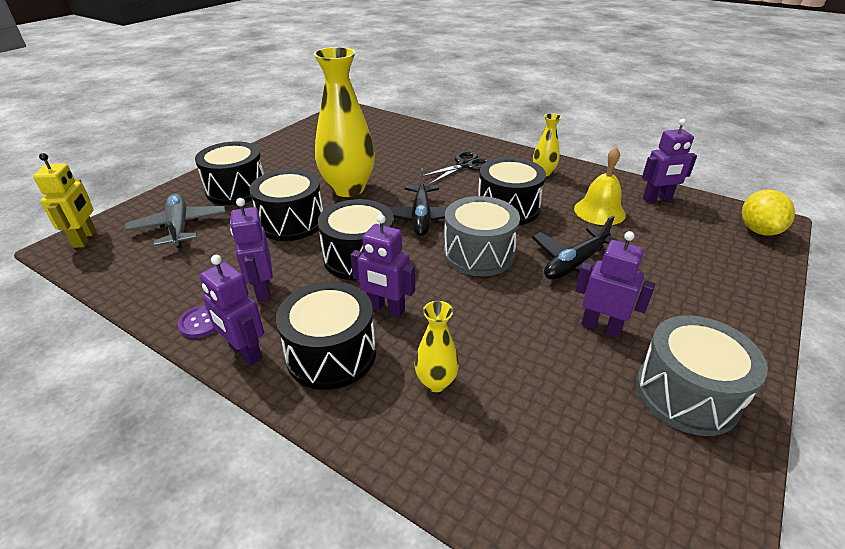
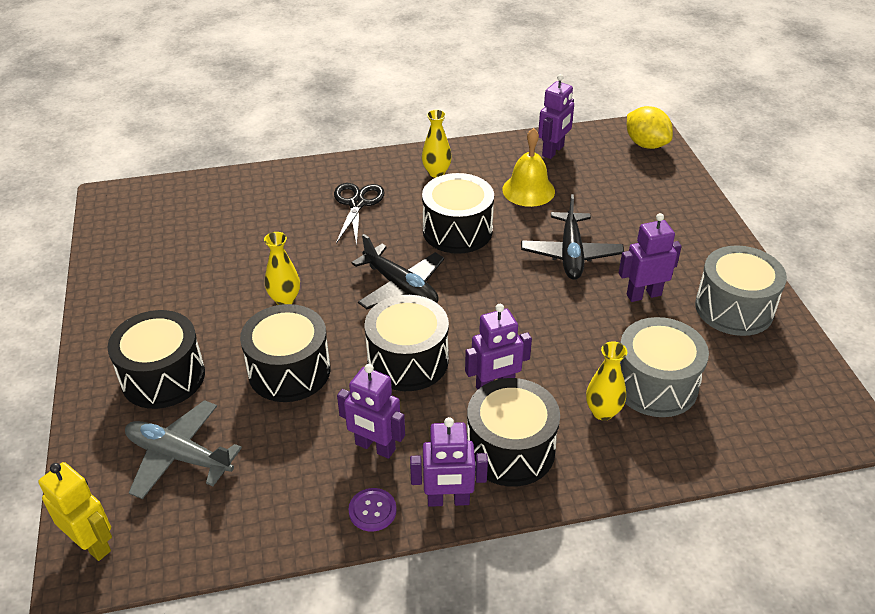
camera: 45 degrees left, 5 degrees up
(348, 189) = (285, 299): yellow vase -> yellow vase, size x0.47
(478, 254) = (494, 291): grey drum -> grey drum (655, 385)

